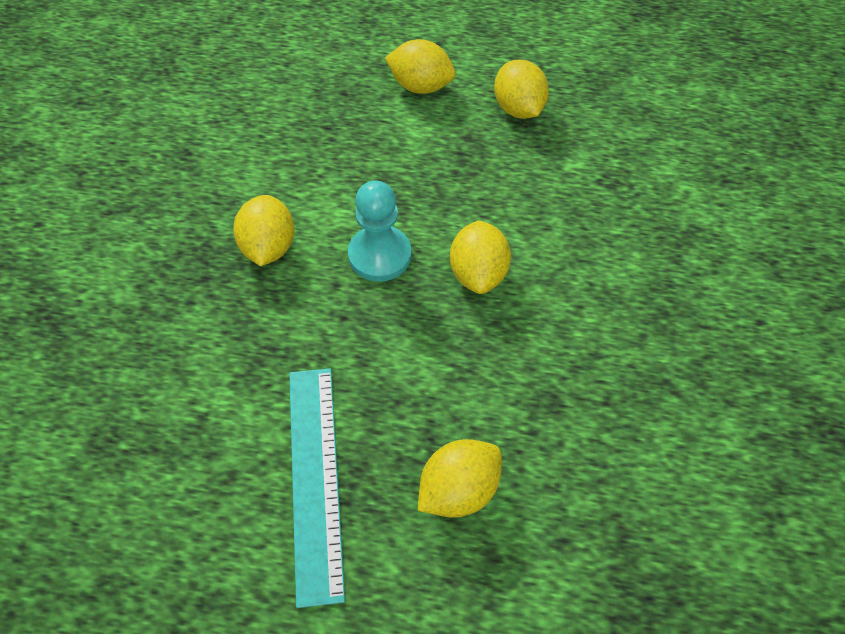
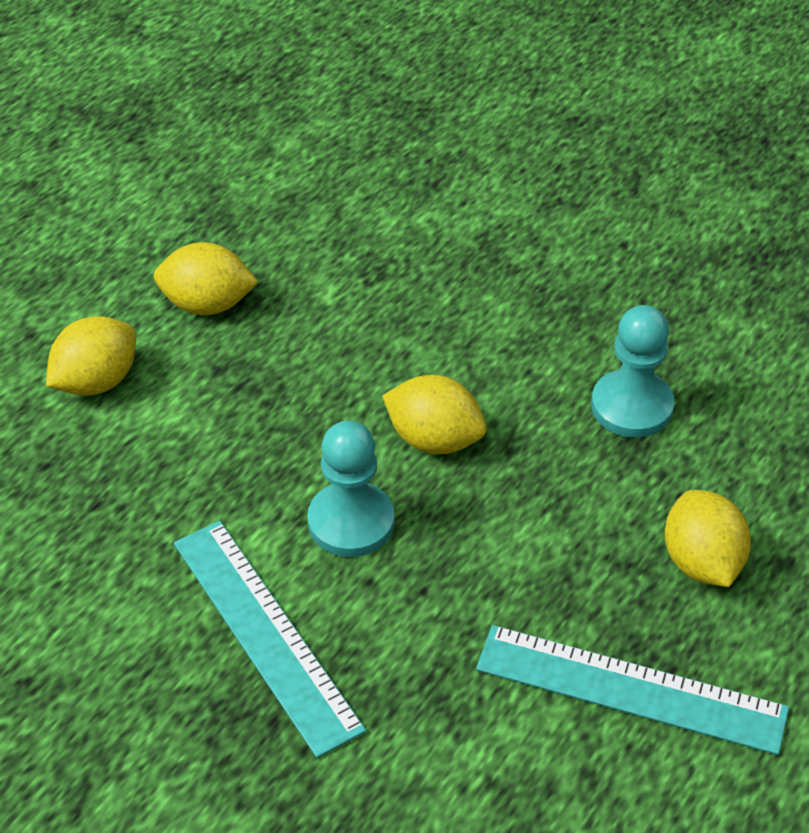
camera: 65 degrees left, 10 degrees down
(268, 247) = (266, 634): yellow lemon -> turquoise ruler
(588, 387) = (632, 406): none -> turquoise pawn

